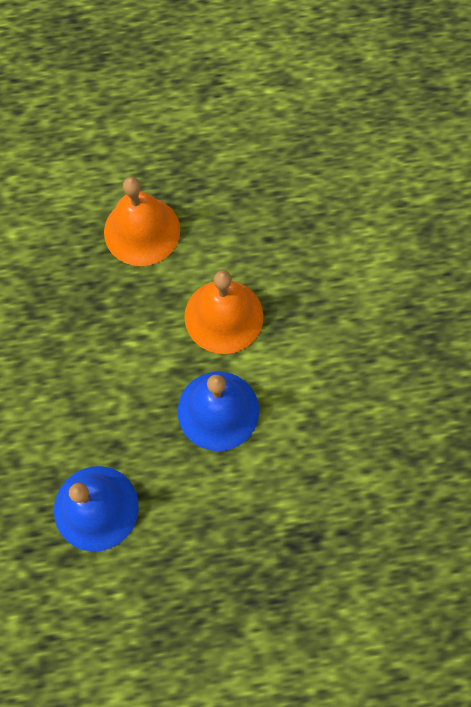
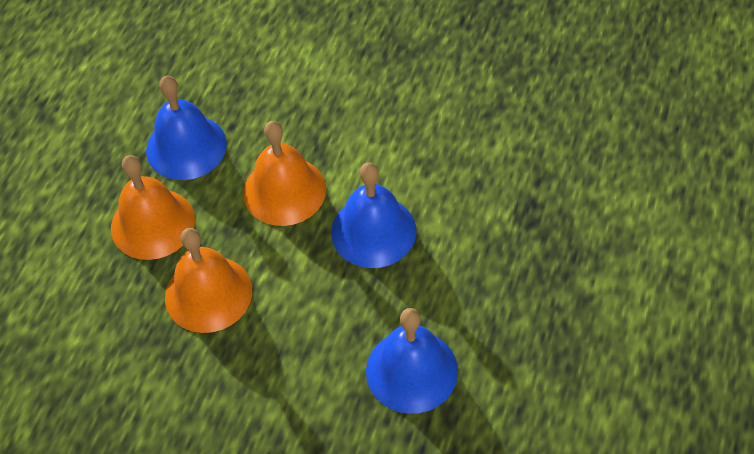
camera: 60 degrees left, 15 degrees down
(96, 309) = (208, 293): none -> orange bell
(229, 215) = (186, 147): none -> blue bell

